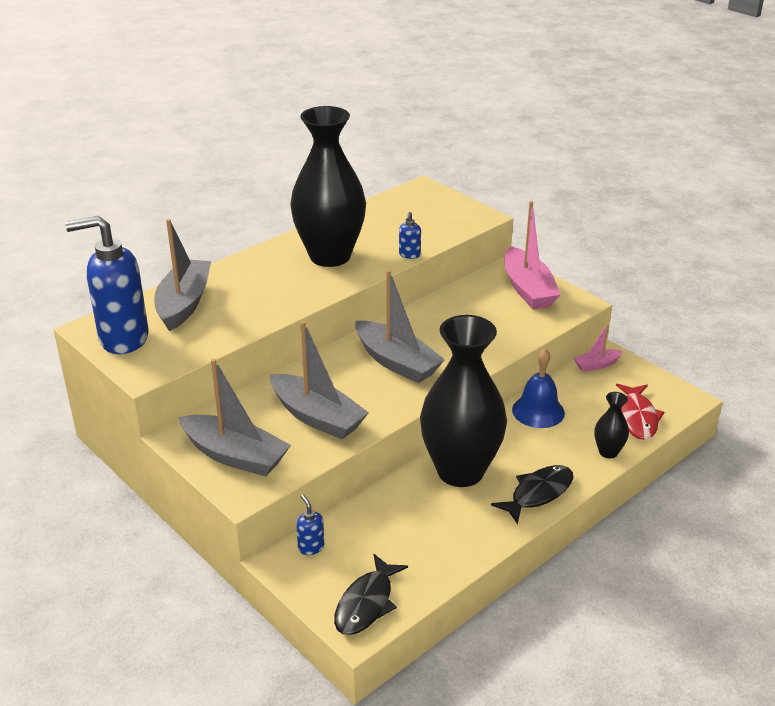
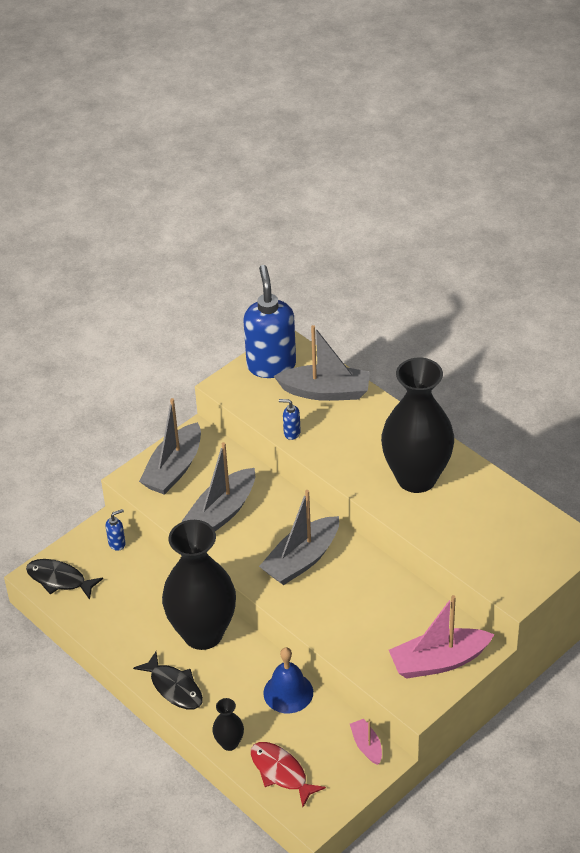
camera: 90 degrees right, 10 degrees up
(409, 255) = (425, 537): blue soap dispenser -> blue soap dispenser (291, 433)
(638, 417) = (281, 772): red fish -> red fish turned 45 degrees clockwise

